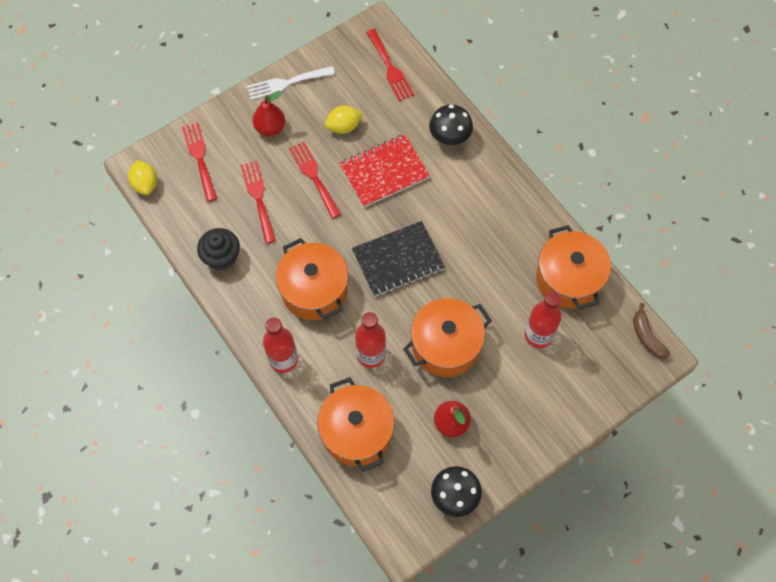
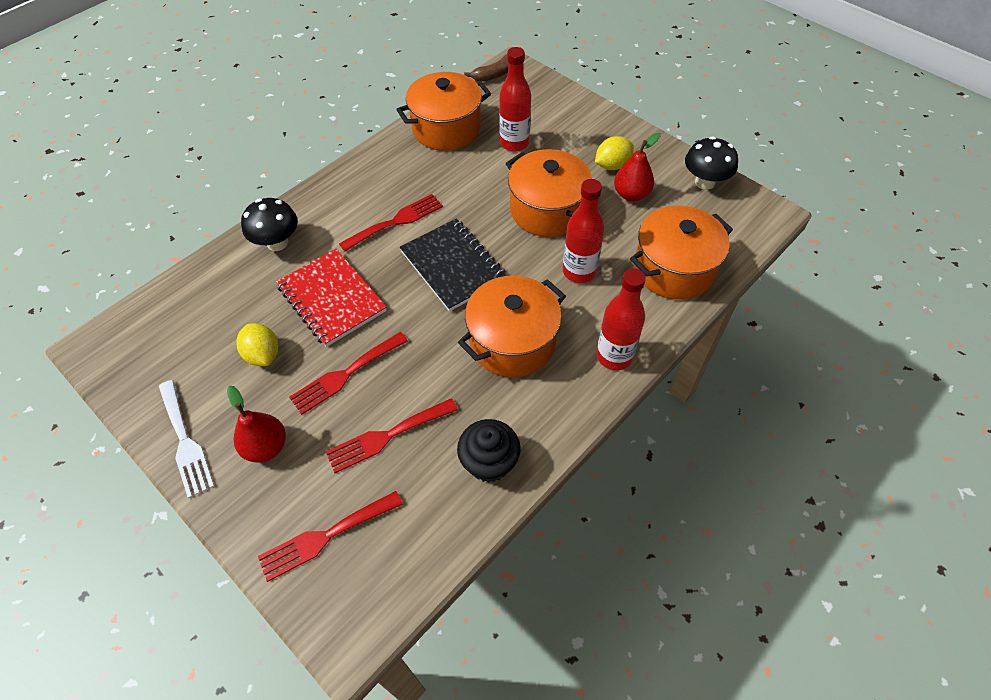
camera: 100 degrees left, 10 degrees down
(145, 184) = (381, 612): yellow lemon -> yellow lemon (612, 165)
(390, 68) = (167, 318): red fork -> red fork (396, 221)

